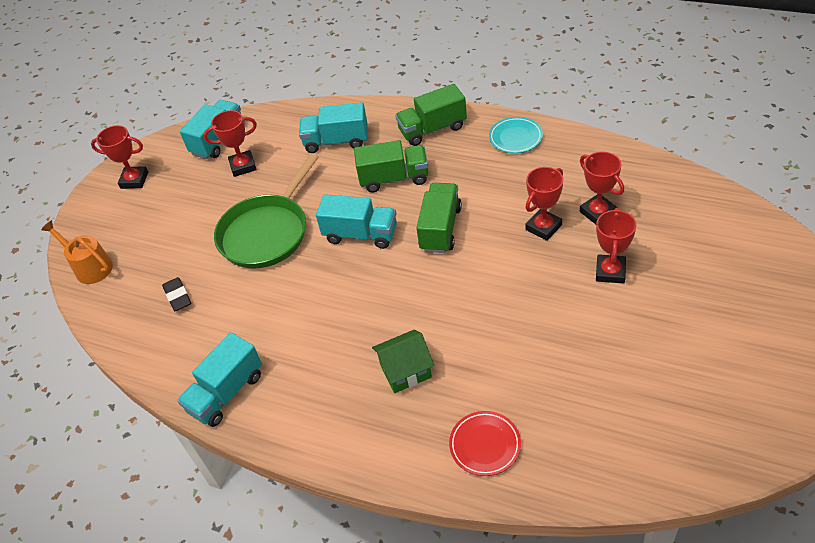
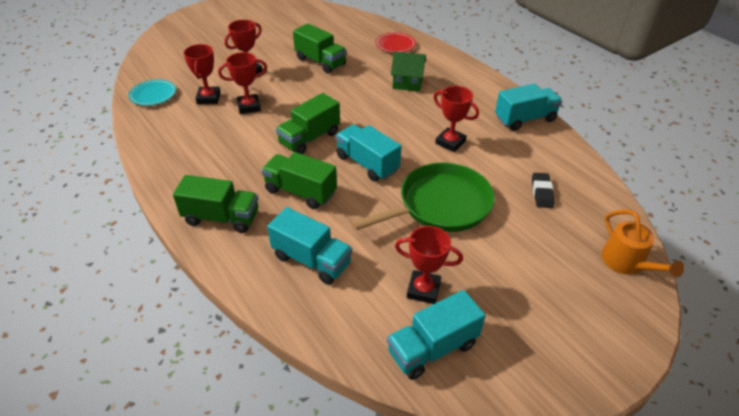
camera: 155 degrees left, 5 degrees down
(134, 180) = (560, 351): red trophy -> red trophy (450, 142)
(515, 138) = (177, 170): turquoise plate -> turquoise plate (153, 95)
(548, 341) = (320, 62): none -> green truck

